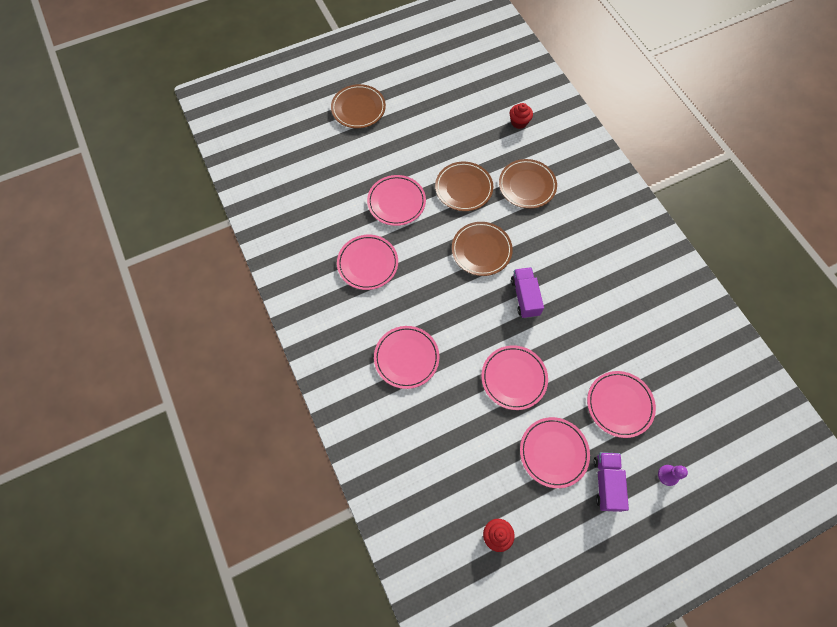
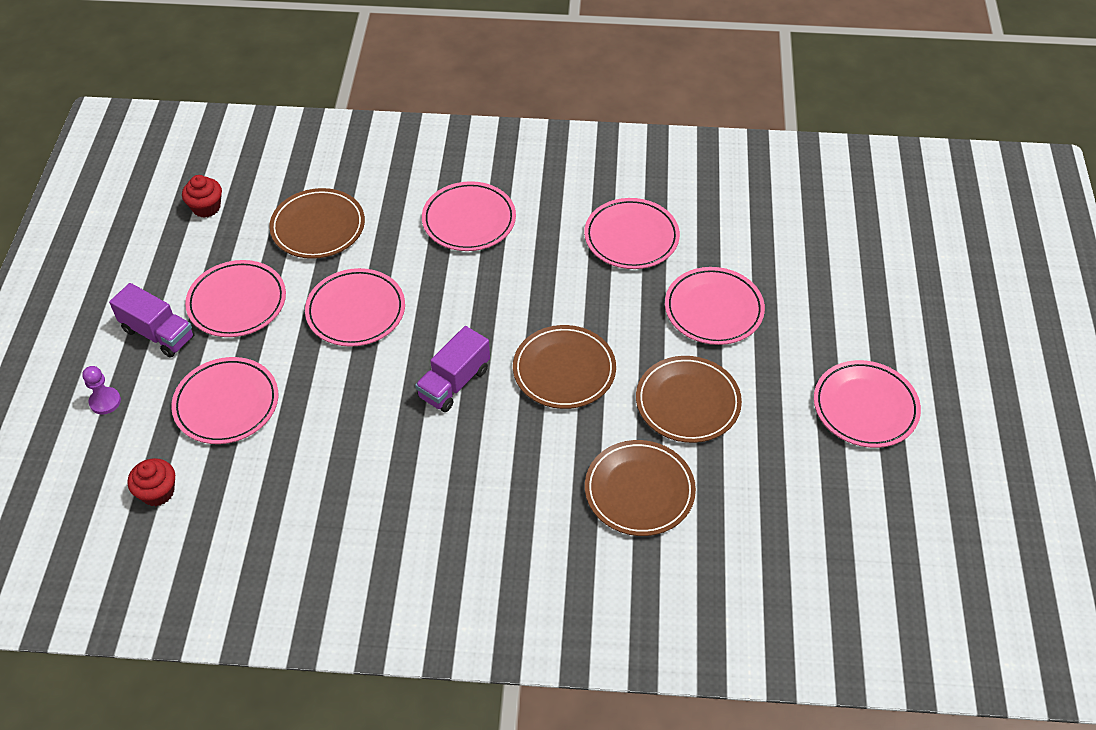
camera: 120 degrees right, 15 degrees down
(358, 108) = (929, 338): brown plate -> brown plate (318, 227)
(418, 119) = (865, 407): none -> pink plate
(519, 122) = (780, 553): red cupcake -> red cupcake (157, 492)
(525, 297) = (454, 383): purple truck -> purple truck turned 105 degrees clockwise

